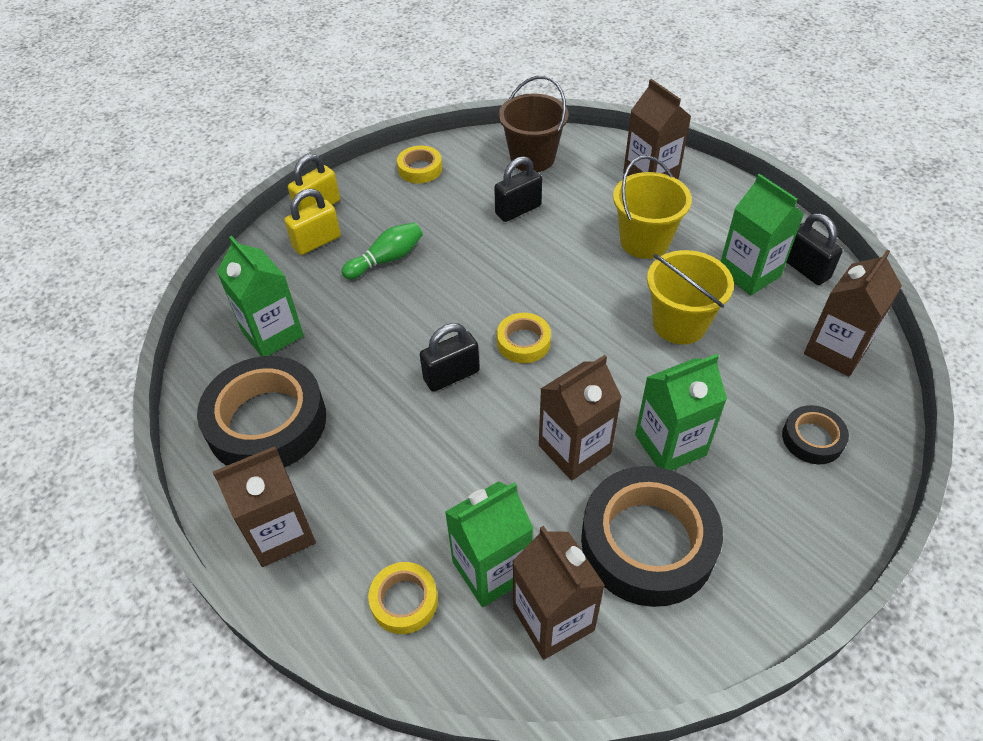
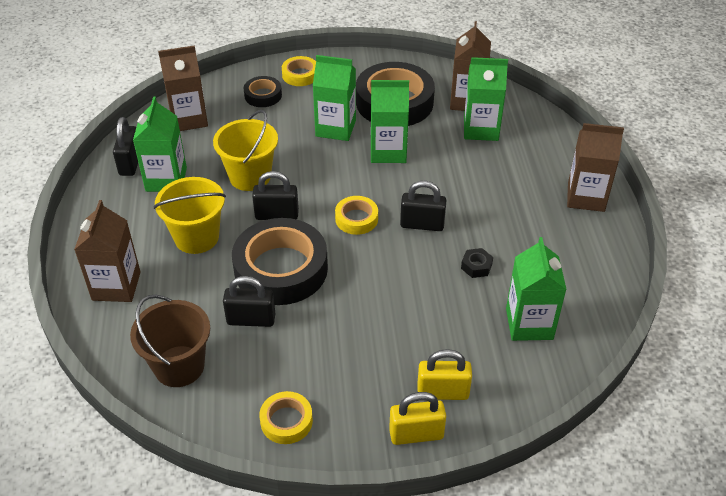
camera: 145 degrees left, 5 degrees down
(267, 422) = (565, 261): black tape -> black tape (281, 269)
(360, 361) = (476, 266): none -> black nut
(386, 259) = (396, 337): green bowling pin -> none
(404, 601) = (534, 139): yellow tape -> yellow tape (300, 75)
(574, 449) = (388, 151): brown carton -> green carton
(603, 301) = (277, 215): none -> black padlock

